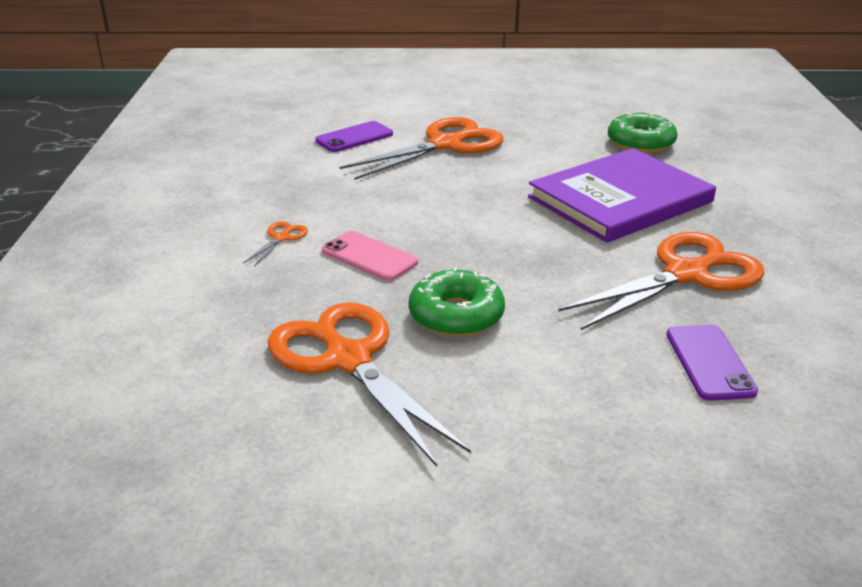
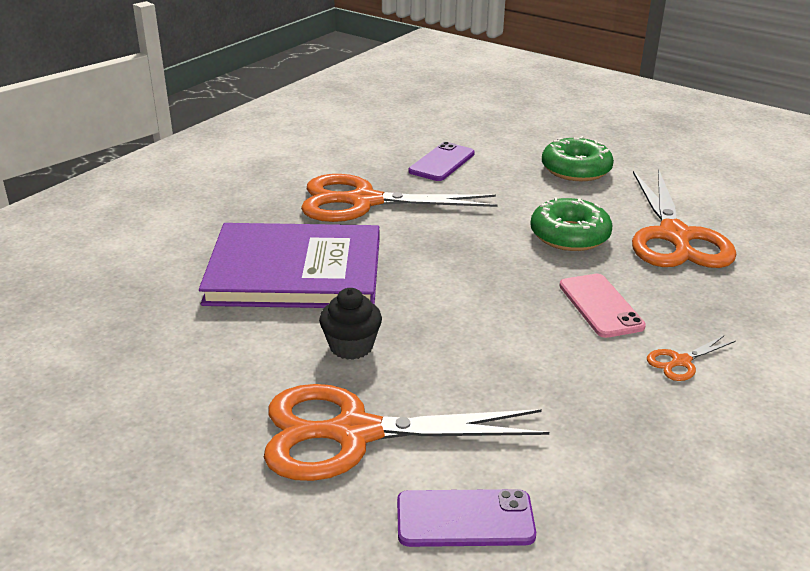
camera: 145 degrees left, 0 degrees up
(506, 174) = (351, 346): none -> black cupcake
(640, 143) = (134, 327): green donut -> green donut (576, 169)

